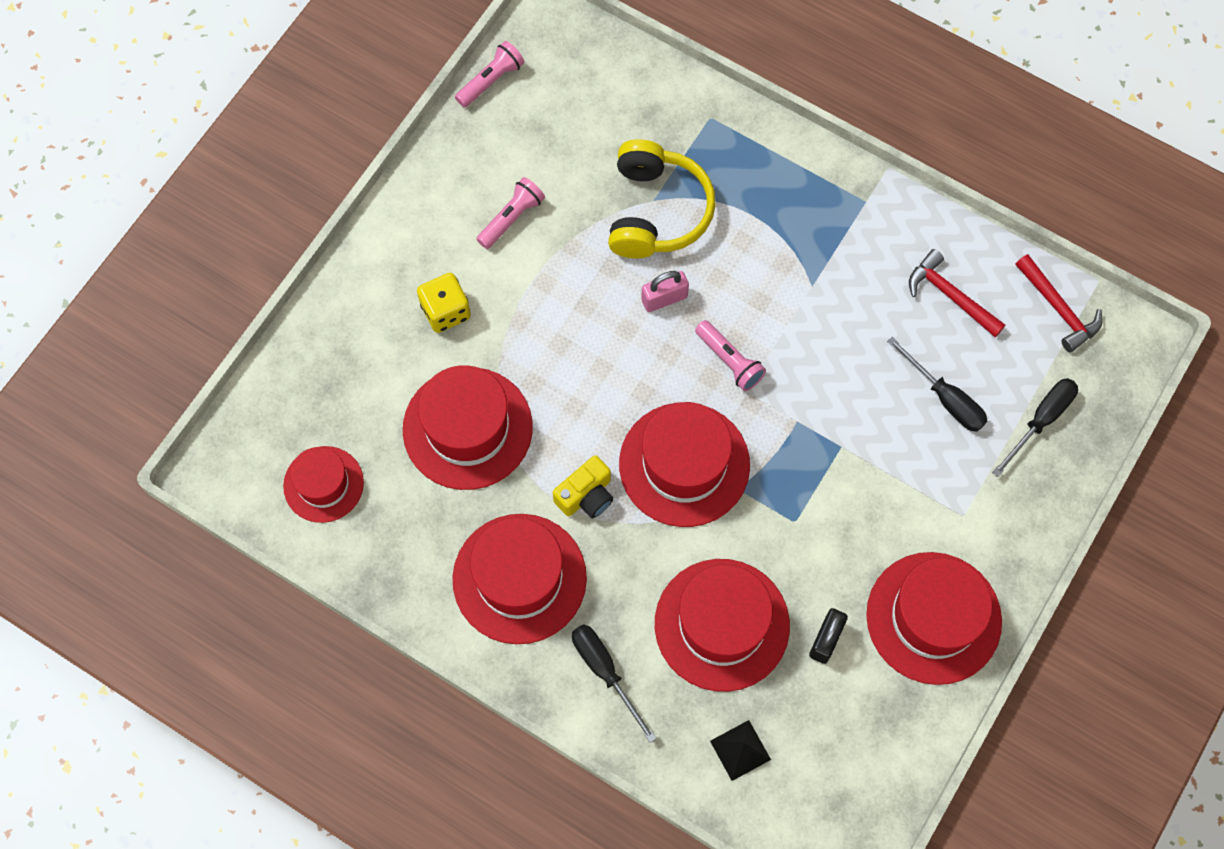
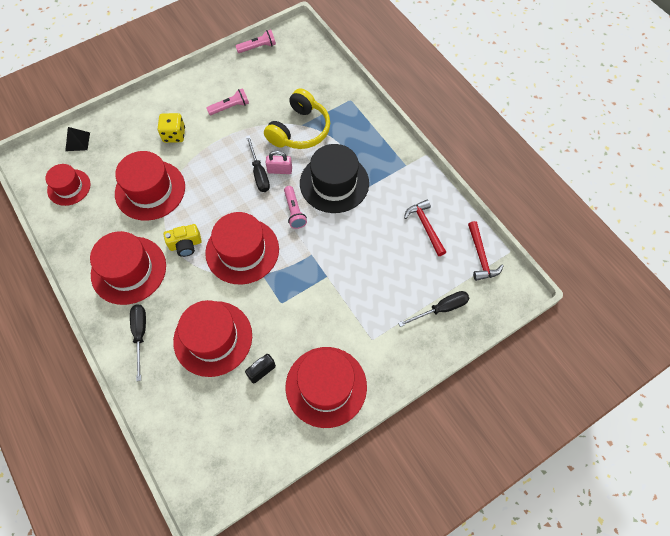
camera: 25 degrees right, 5 degrees down
(740, 750) = (183, 408): black pyramid -> black pyramid (77, 141)
(766, 283) = (334, 183): none -> black hat
(945, 398) = (395, 275): black screwdriver -> black screwdriver (259, 173)

